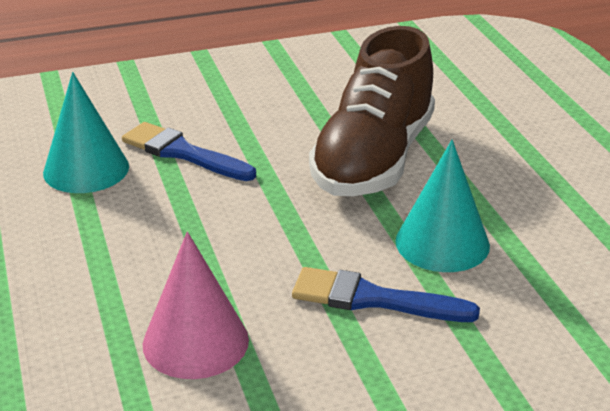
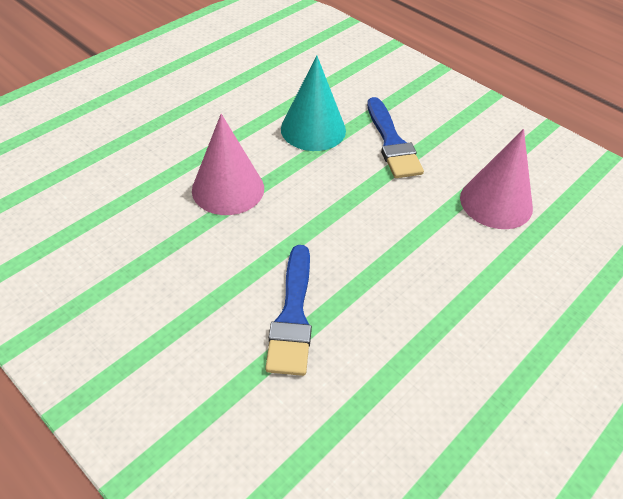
camera: 120 degrees left, 15 degrees up
(86, 169) = (368, 379): turquoise cone -> none
(373, 159) = (228, 189): brown shoe -> pink cone

